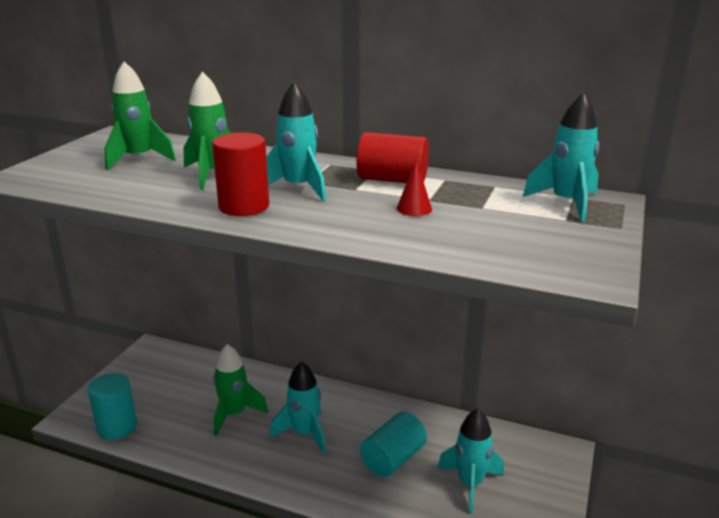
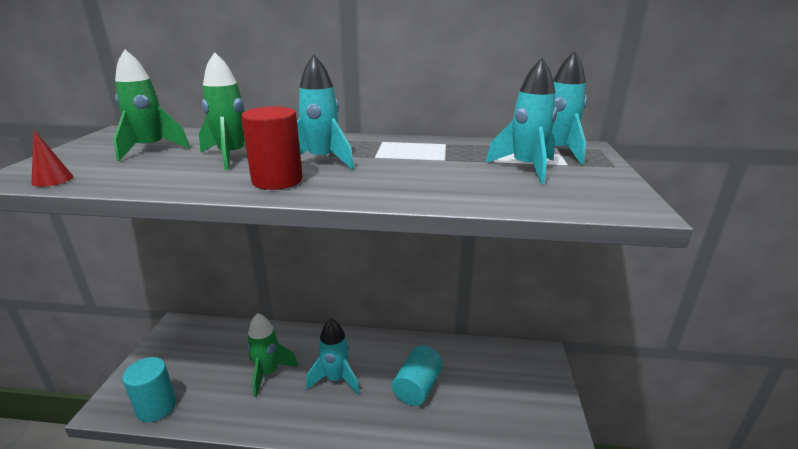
camera: 15 degrees left, 0 degrees up
(392, 180) = (402, 147): red cylinder -> none
(414, 208) = (437, 167): red cone -> red cone (52, 179)
(470, 484) = (486, 396): turquoise rocket -> turquoise rocket (526, 168)

